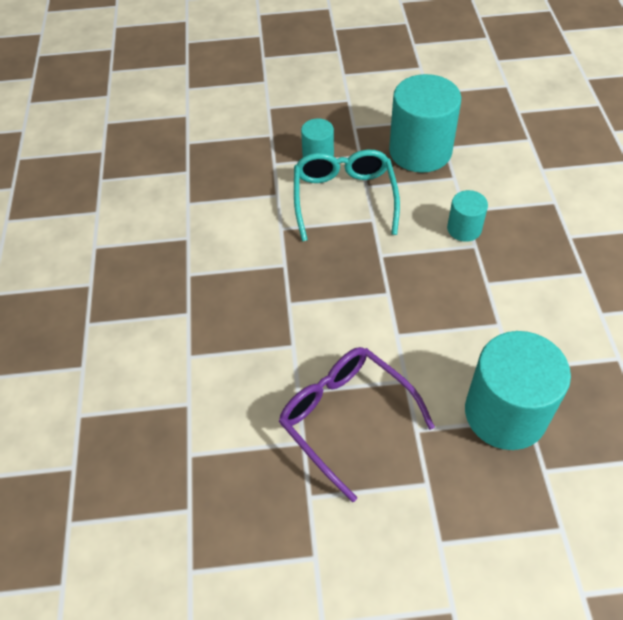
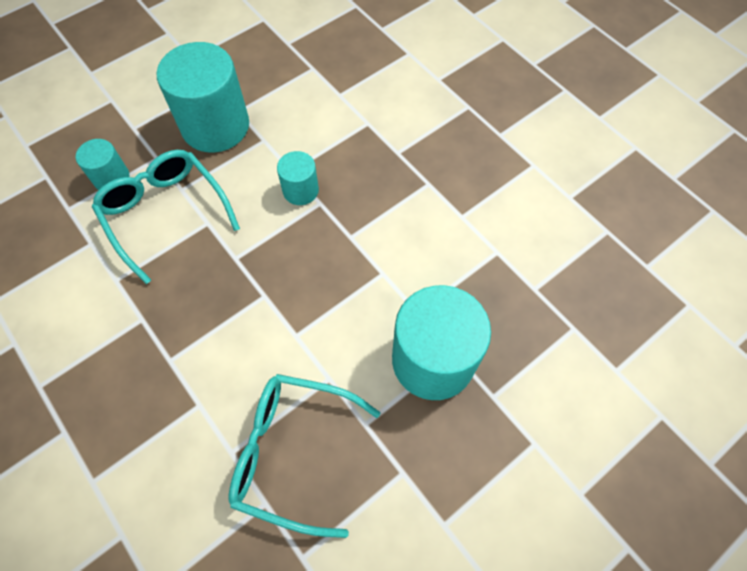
camera: 35 degrees left, 10 degrees up
(347, 419) = (294, 453): purple glasses -> turquoise glasses

